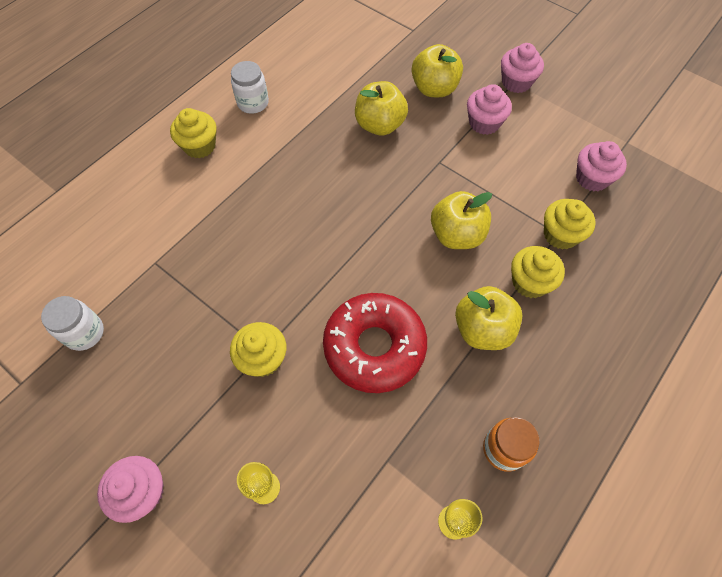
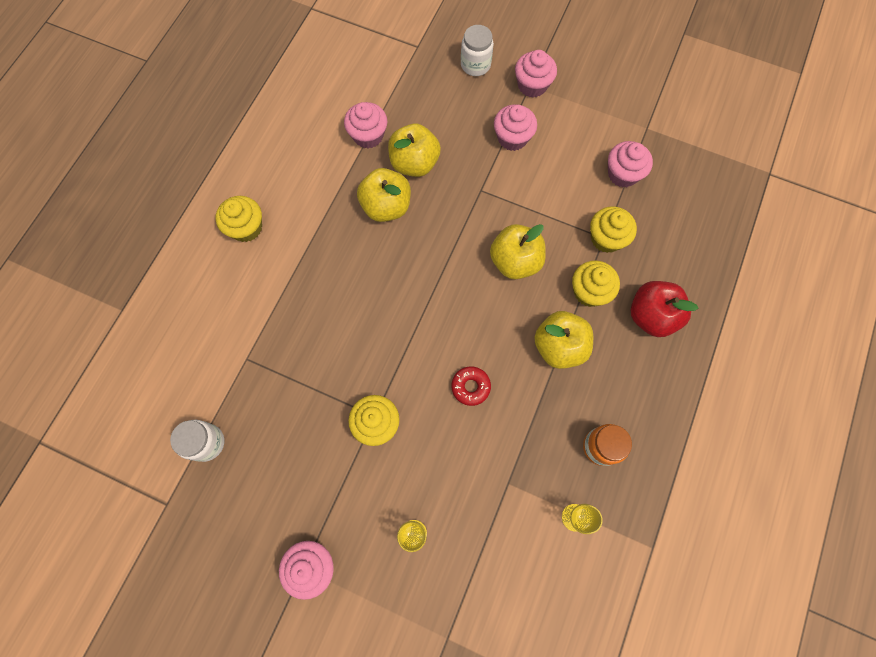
camera: 15 degrees left, 10 degrees up
(253, 103) = (283, 167): white jar -> white jar (475, 65)
(342, 93) = (368, 135): none -> pink cupcake
(374, 347) = (470, 387): red donut -> red donut, size x0.43
(434, 89) = (456, 111): yellow apple -> yellow apple (386, 206)
(594, 323) = (651, 316): none -> red apple

